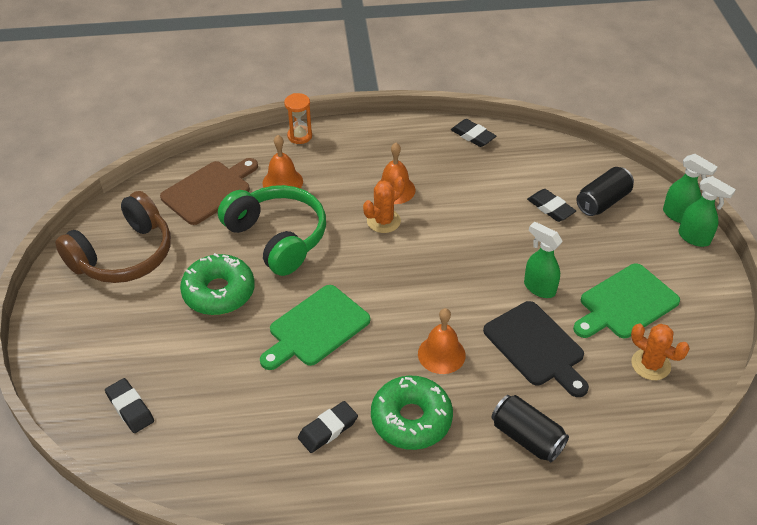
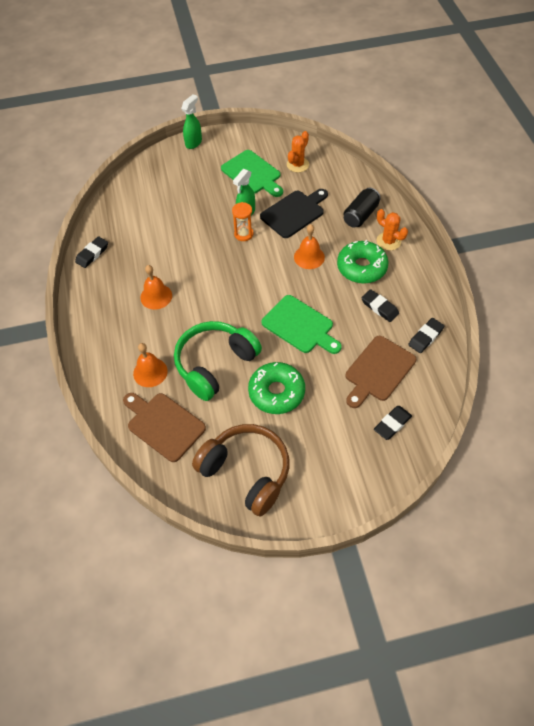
camera: 95 degrees left, 10 degrees up
(217, 407) = (378, 371): none -> brown cutting board
(299, 136) = (90, 369): orange hourglass -> orange hourglass (243, 234)
(383, 221) = (191, 299): orange cactus -> orange cactus (388, 241)
(550, 208) = (171, 208): black eraser -> black eraser (425, 337)
(602, 202) = (163, 183): black can -> none
(678, 215) = (174, 148): green spray bottle -> none

